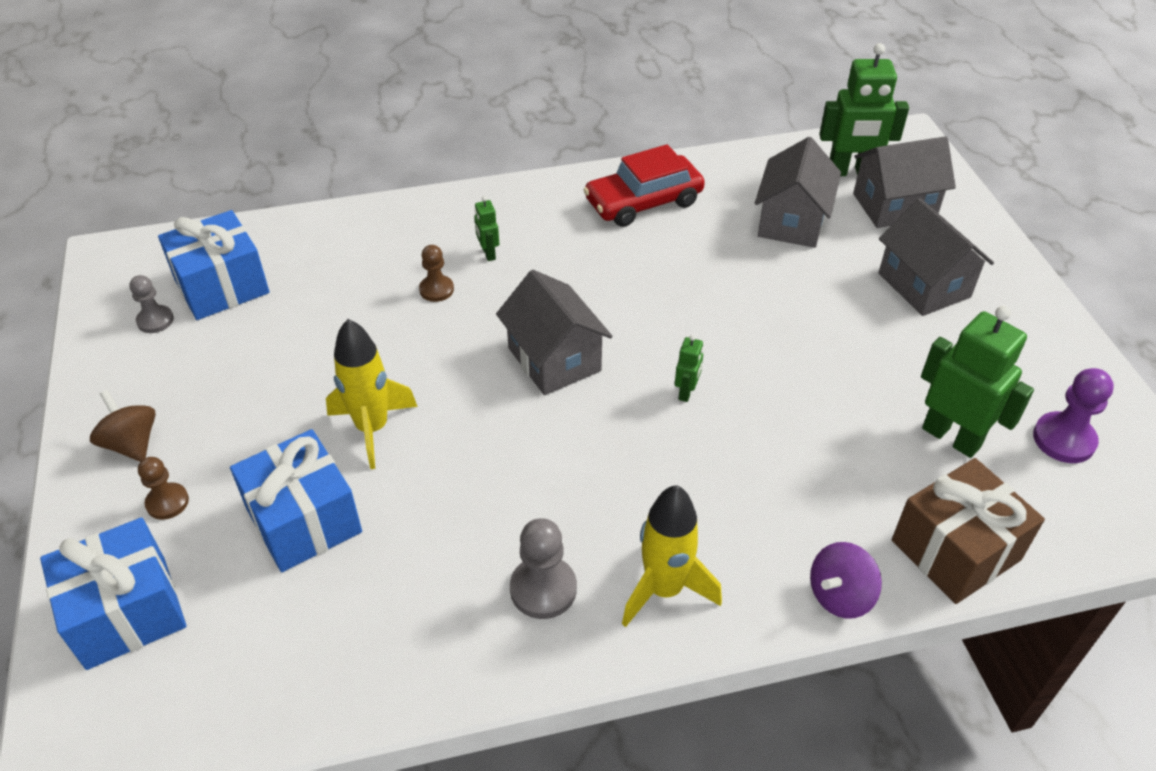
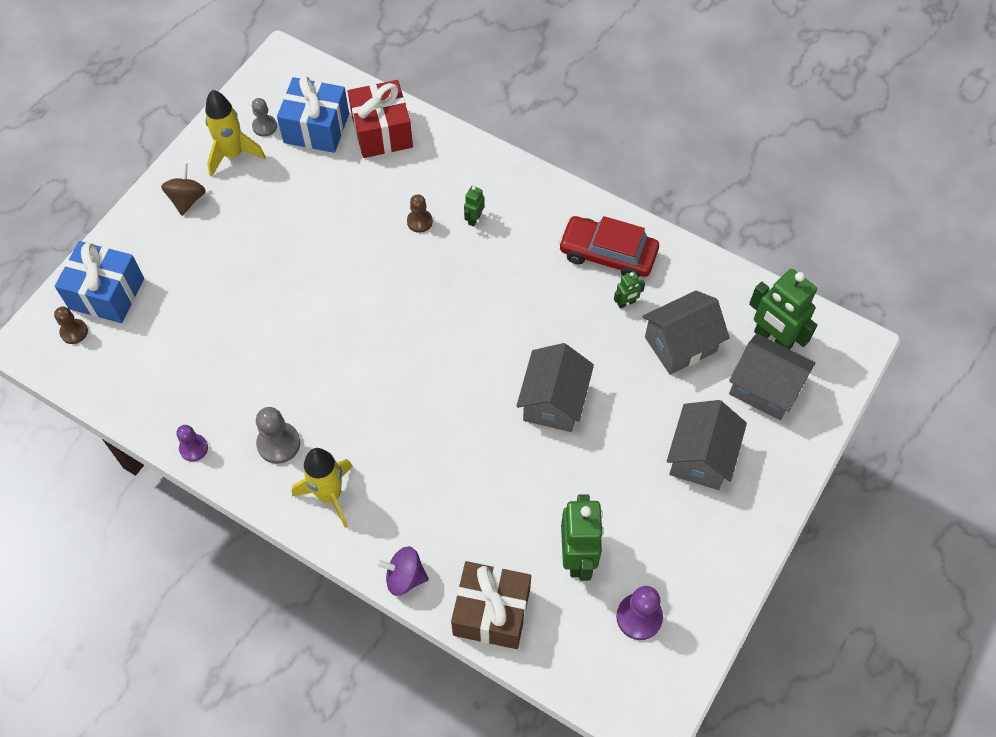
camera: 45 degrees right, 15 degrees up
(167, 502) = (172, 248): brown pawn -> brown pawn (74, 332)
(302, 247) = (382, 132): none -> red gift
(304, 520) = (217, 310): blue gift -> none
(372, 428) = (297, 285): yellow rocket -> yellow rocket (233, 154)
(447, 680) = (193, 448): none -> purple pawn
(554, 359) = (429, 321): grey house -> grey house (553, 401)
(686, 392) = (472, 402): green robot -> green robot (626, 303)

